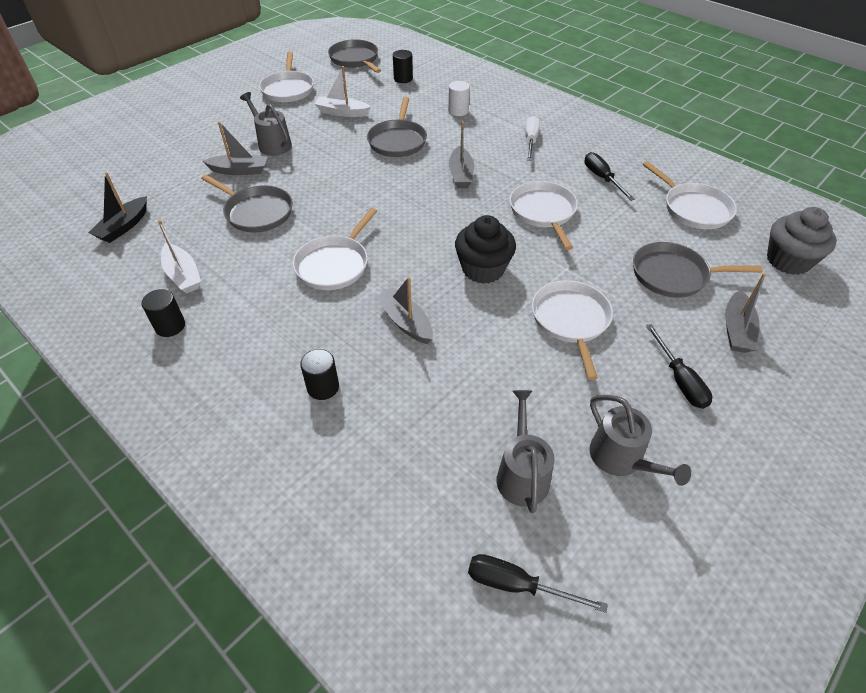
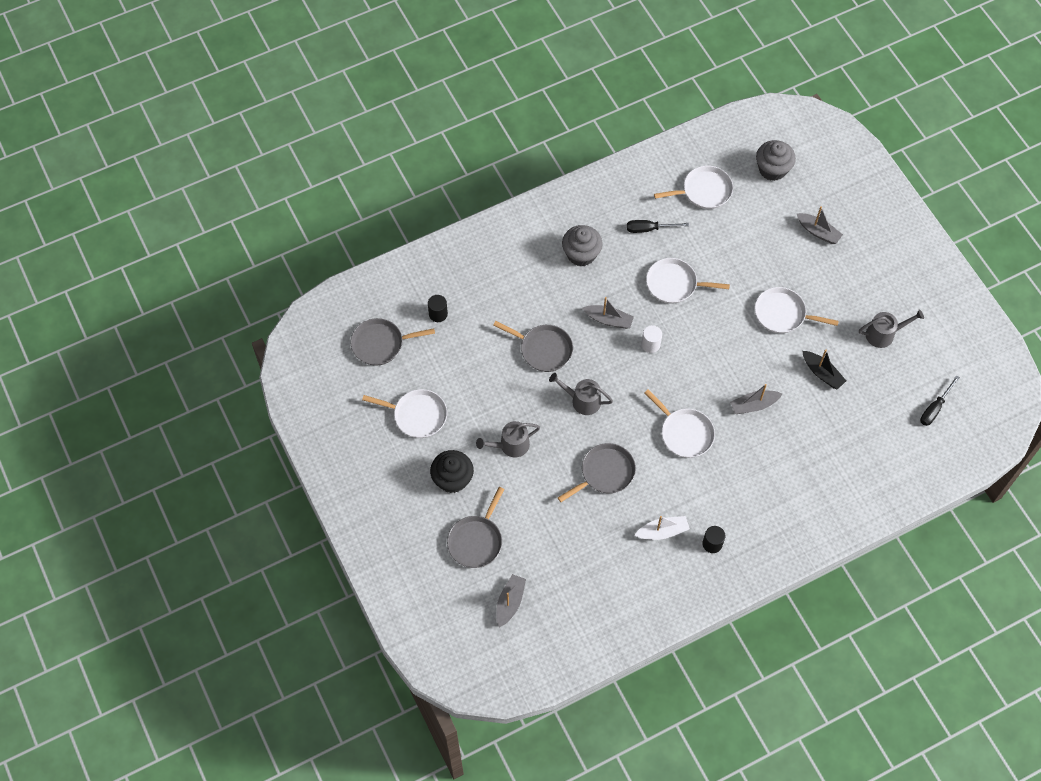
camera: 70 degrees left, 15 degrees up
(124, 227) = (589, 568): black boat -> black boat (822, 373)
(239, 170) = (542, 477): grey boat -> grey boat (510, 602)
(323, 387) = (792, 464): black cylinder -> none
(342, 112) = (479, 380): white boat -> none
(458, 111) = (514, 289): white cylinder -> white cylinder (650, 344)
(483, 269) = (720, 344): black cupcake -> black cupcake (452, 479)
(522, 474) = (879, 383): grey watering can -> grey watering can (582, 400)
(530, 141) = (581, 254): white screwdriver -> grey cupcake
(673, 275) = (763, 239): grey pan -> grey pan (476, 541)
(679, 380) = (844, 281): black screwdriver -> none

